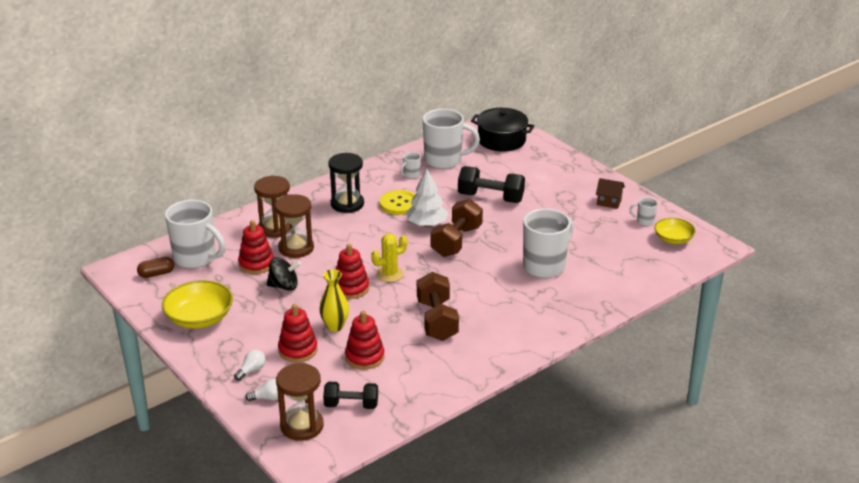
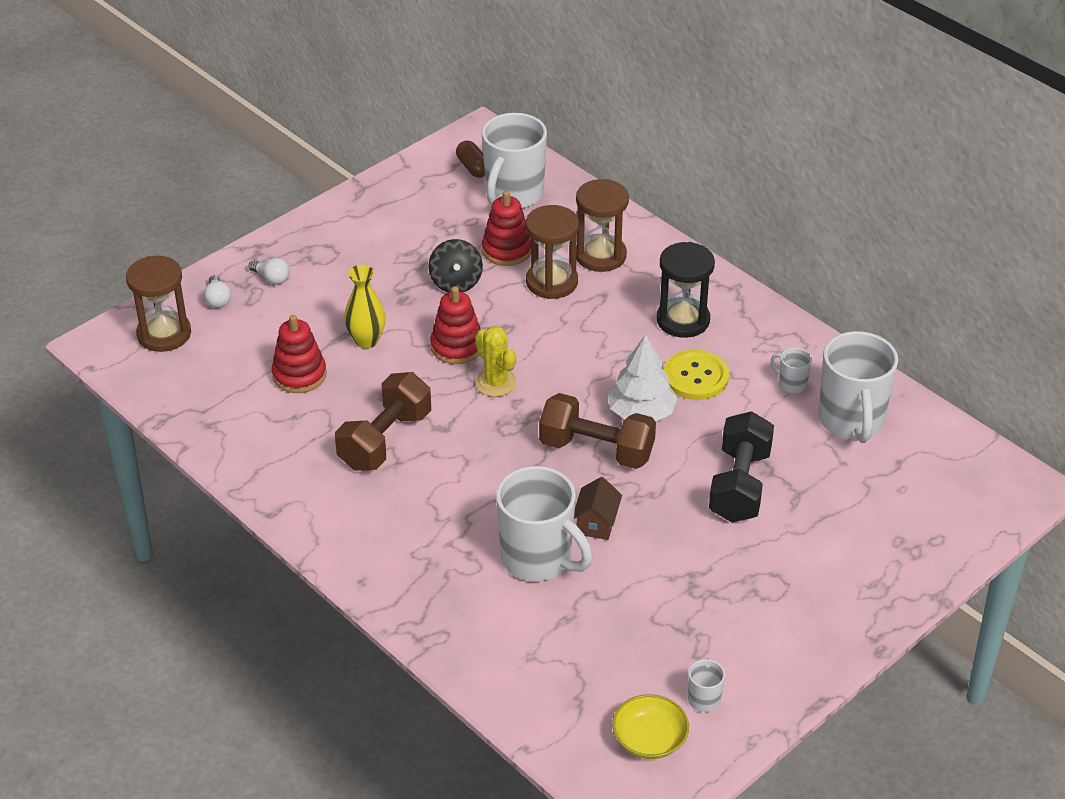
camera: 85 degrees right, 10 degrees up
(199, 318) = (378, 219): yellow bowl -> none
(298, 350) = (313, 313): red stacking toy -> none
(351, 405) = (201, 372): black dumbbell -> none
(437, 320) = (385, 440): brown dumbbell -> brown dumbbell turned 45 degrees counterclockwise
(501, 140) = (950, 493): black pot -> none
(609, 202) = (760, 648): brown house -> brown house (596, 523)

